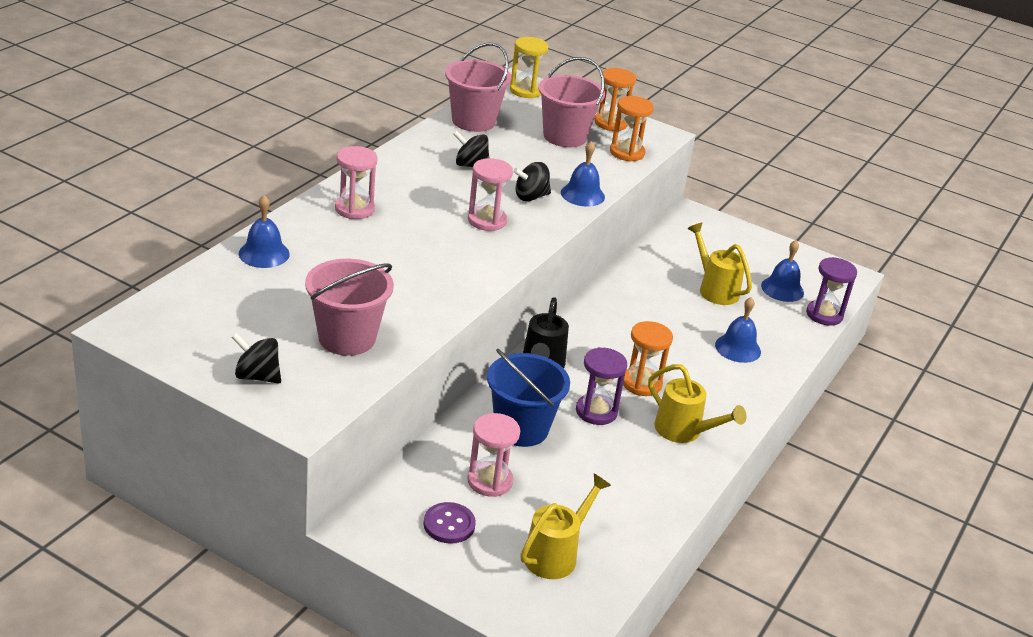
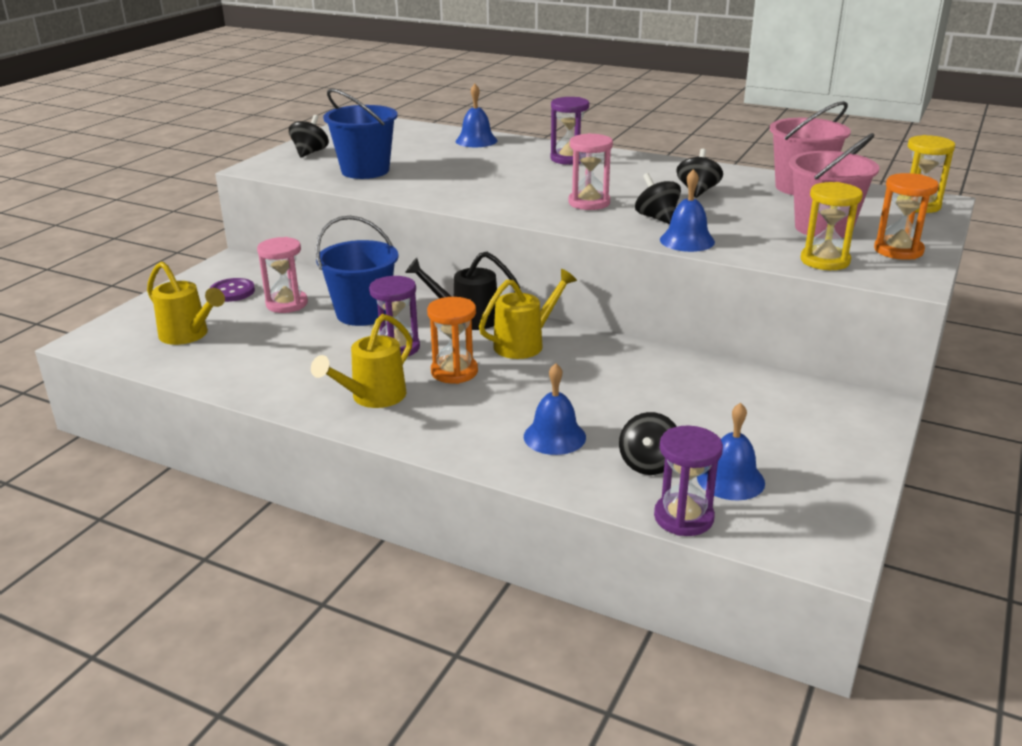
camera: 90 degrees right, 5 degrees down
(347, 338) = (365, 171): pink bucket -> blue bucket
(354, 209) = (569, 159): pink hourglass -> purple hourglass
(627, 153) = (825, 261): orange hourglass -> yellow hourglass
(715, 289) = (687, 421): yellow watering can -> yellow watering can (524, 344)
(768, 315) = (648, 464): none -> black spinning top

